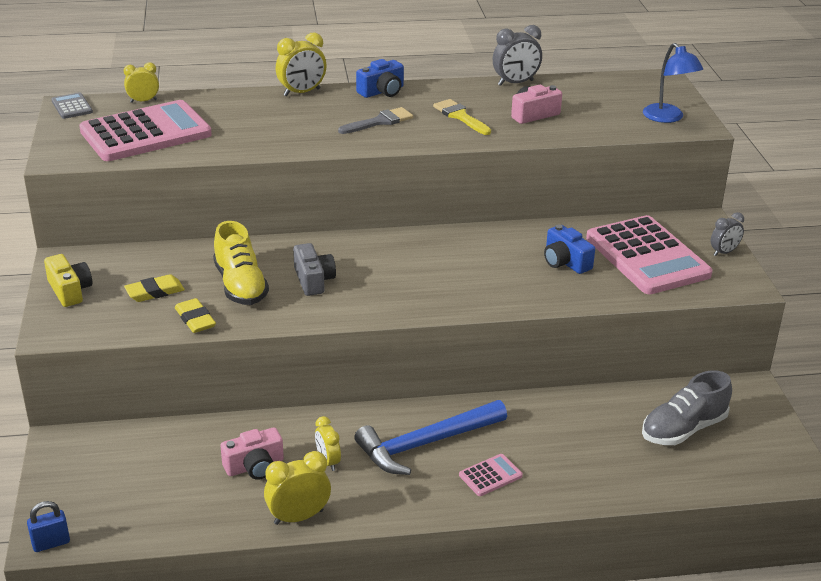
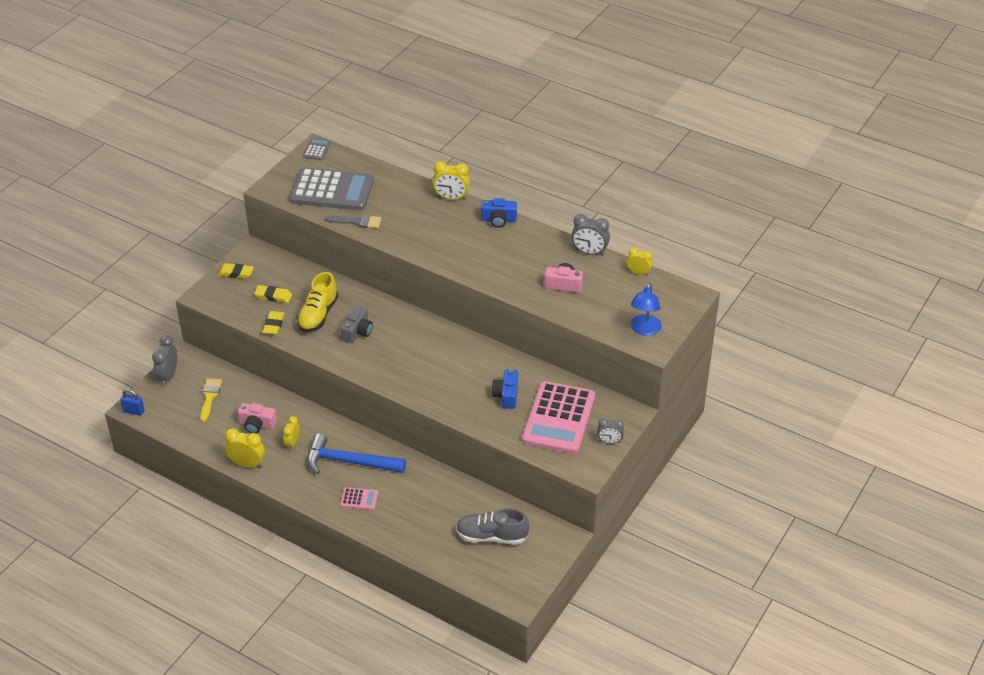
camera: 40 degrees right, 10 degrees up
(56, 475) = (168, 376): none -> grey clock
(70, 291) = (236, 273): yellow camera -> yellow eraser
(143, 101) = (358, 163): yellow clock -> yellow clock (638, 273)
(146, 133) = (332, 190): pink calculator -> grey calculator
(380, 122) = (466, 245): grey brush -> grey brush (357, 222)
(460, 116) = (518, 264): yellow brush -> yellow brush (210, 397)

